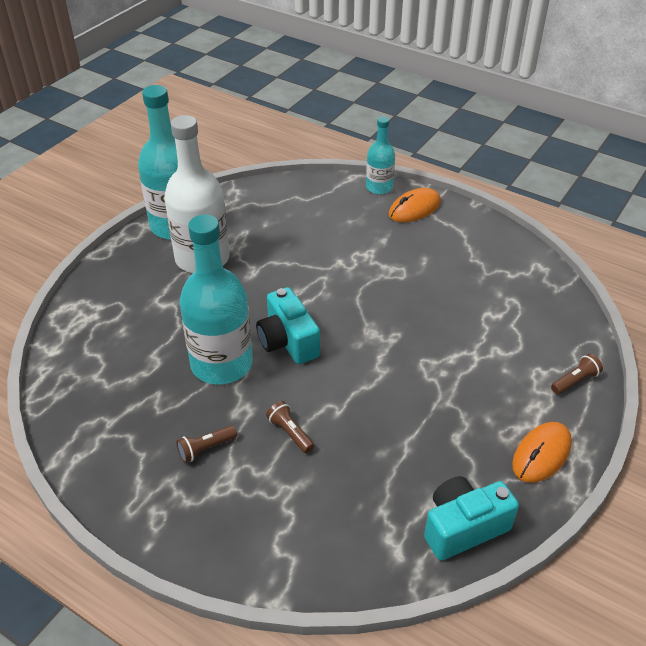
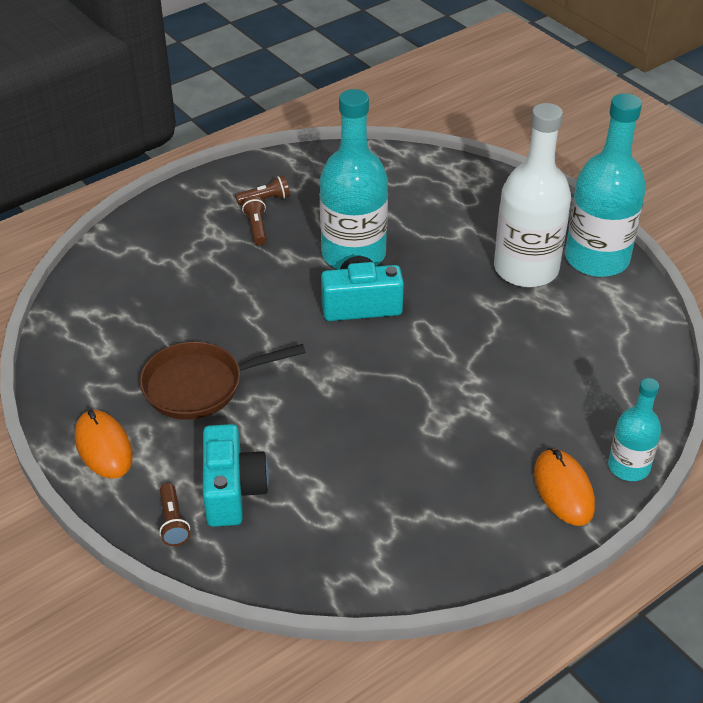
camera: 110 degrees right, 0 degrees up
(290, 433) = (242, 280): brown flashlight -> brown flashlight (265, 199)
(437, 415) = (199, 386): none -> brown pan
(463, 527) = (71, 360): turquoise camera -> turquoise camera (233, 491)

